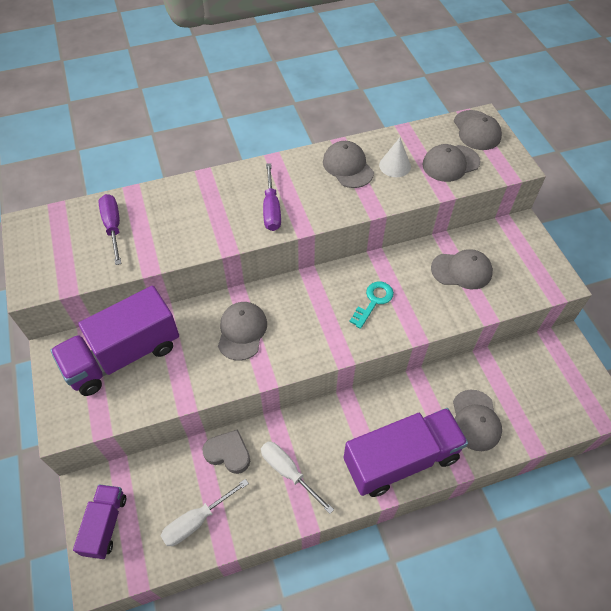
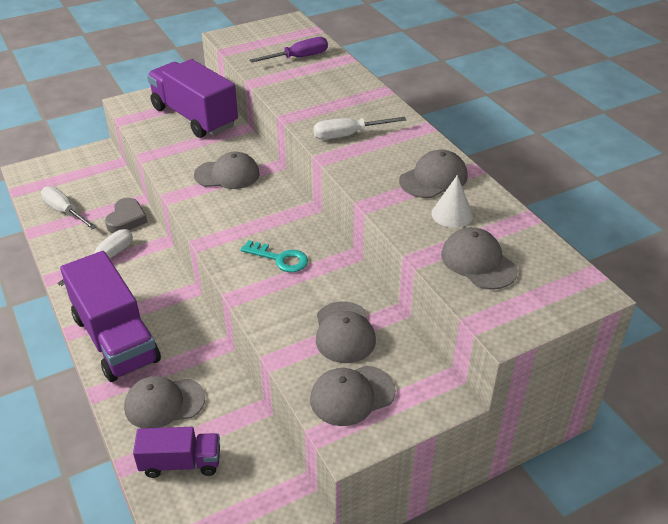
camera: 80 degrees right, 15 degrees down
(105, 525) = (67, 166): purple truck -> purple truck (181, 463)
(271, 209) = (348, 135): purple screwdriver -> white screwdriver
(476, 130) = (560, 286): grey cap -> grey cap (352, 395)

